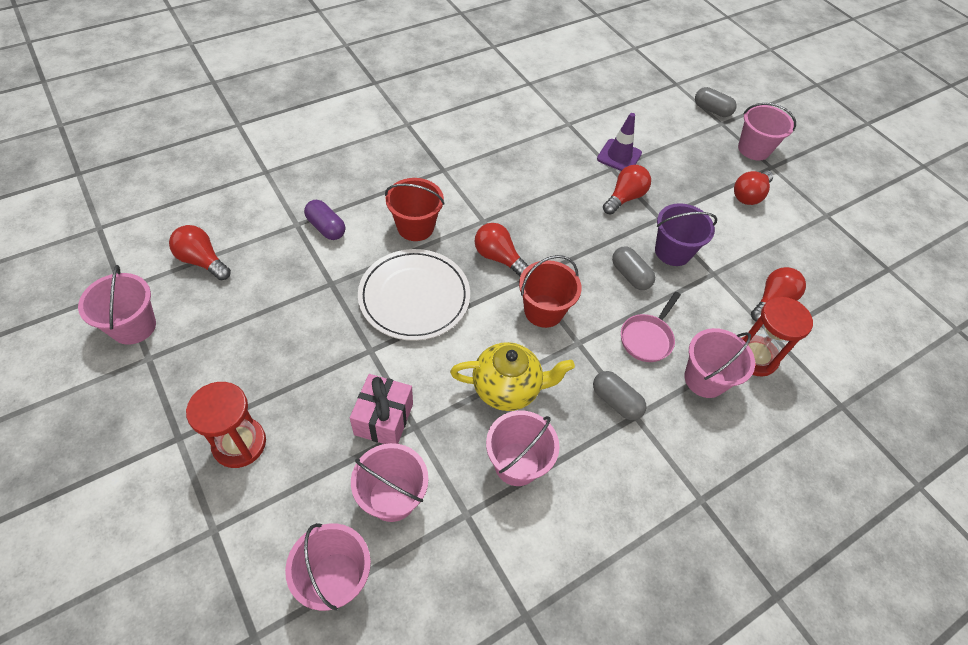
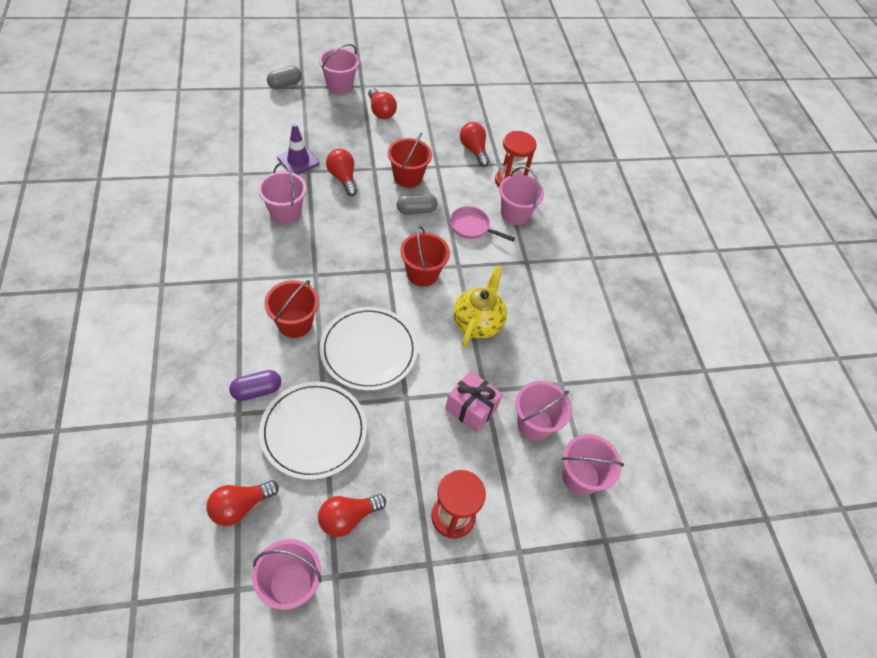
camera: 70 degrees left, 0 degrees up
(299, 286) = (314, 431): none -> white plate
(498, 258) = (358, 280): red light bulb -> red light bulb (348, 518)
(517, 464) = (536, 341): pink bucket -> pink bucket (285, 212)
(616, 401) = (512, 267): grey capsule -> none
(647, 338) = (472, 227): pink pan -> pink pan turned 150 degrees clockwise
(672, 251) = (408, 177): purple bucket -> red bucket

